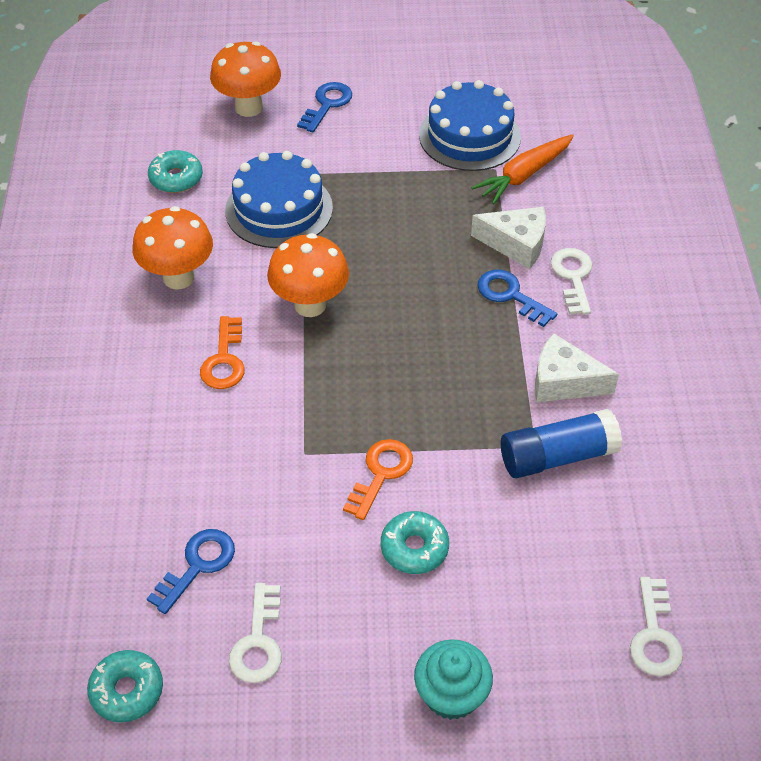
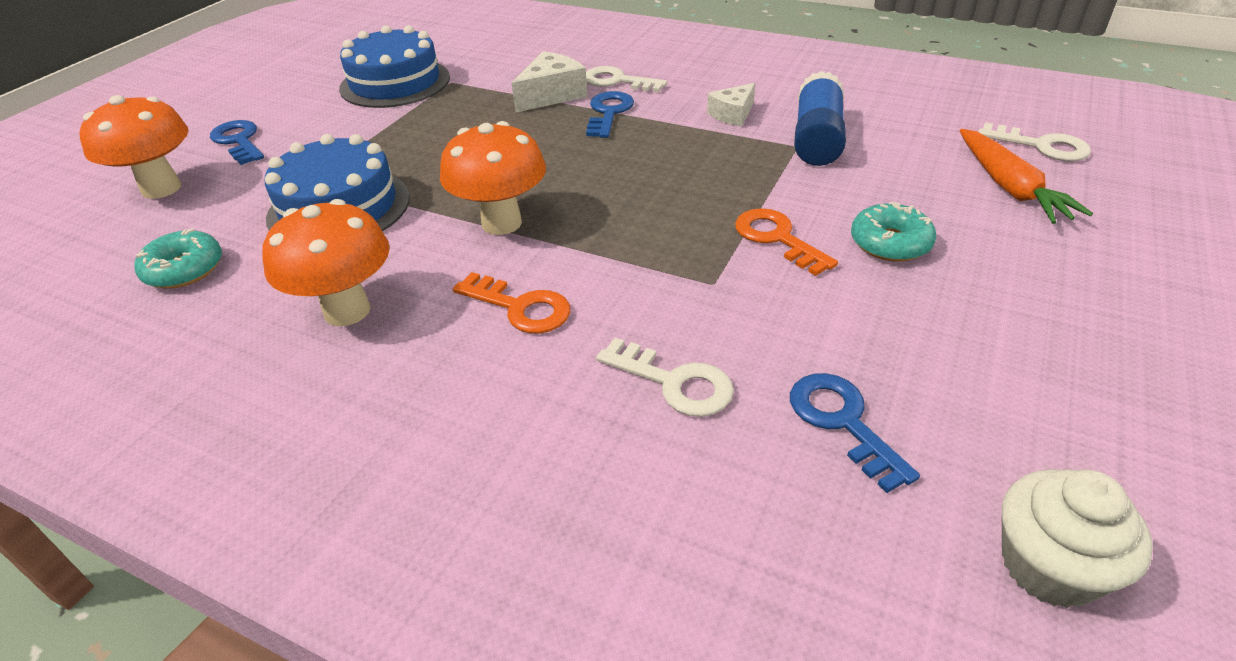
camera: 60 degrees left, 10 degrees down
(127, 690) = (1049, 566): turquoise donut -> white cupcake
(258, 642) = (990, 397): white key -> white key (675, 382)
(451, 694) = (1093, 270): turquoise cupcake -> none
(510, 295) = (608, 112): blue key -> blue key turned 120 degrees clockwise
(524, 175) = (476, 72): orange carrot -> orange carrot (1009, 187)
(563, 382) = (732, 114): white cheese -> white cheese, size x0.66

